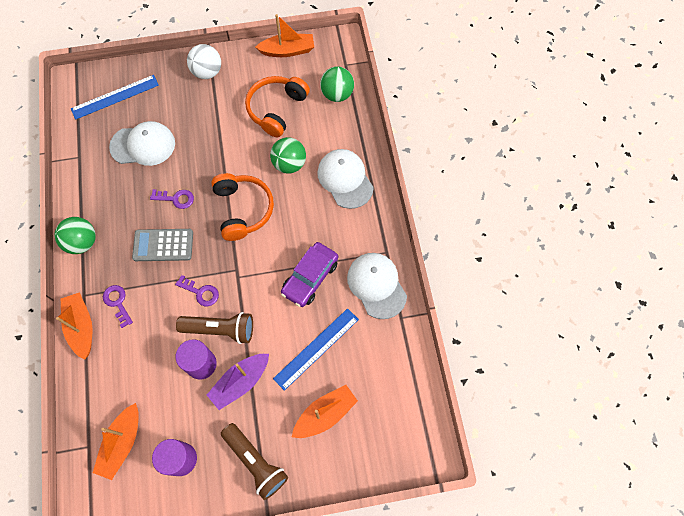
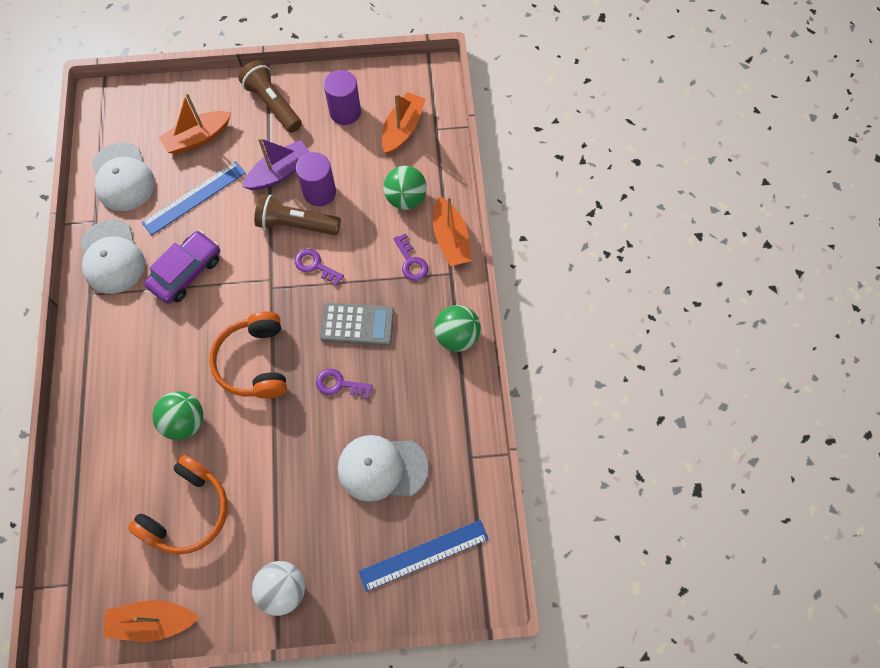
camera: 175 degrees left, 0 degrees up
(337, 94) = (95, 530): green ball -> green ball (406, 198)
(345, 179) = (116, 393): white cap -> white cap (123, 177)

